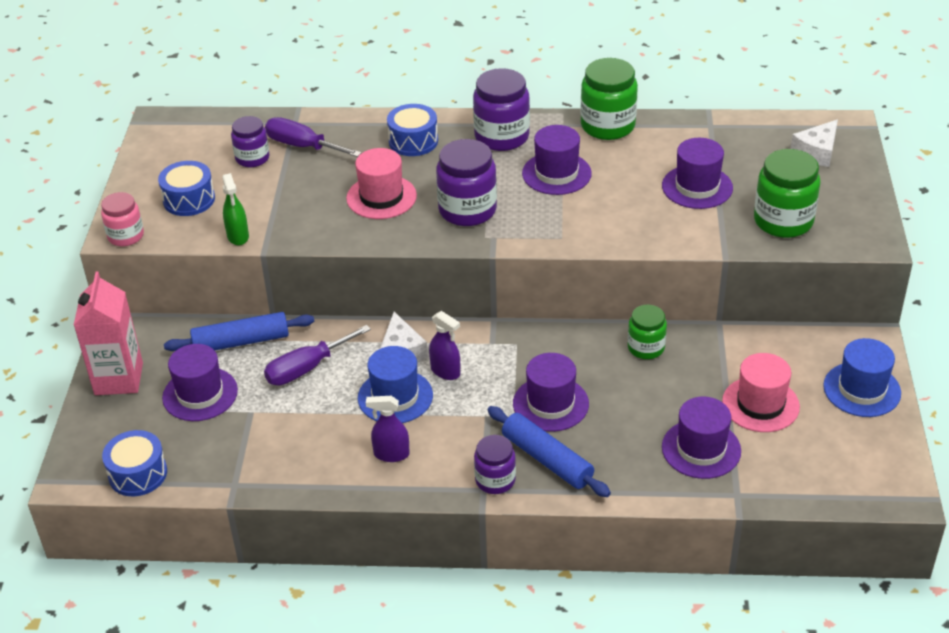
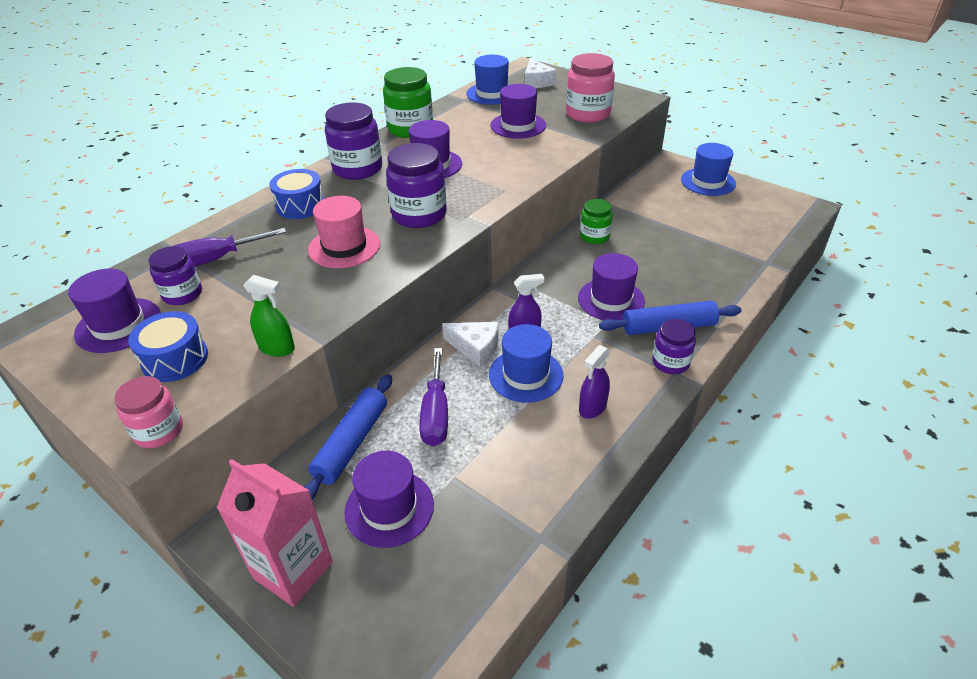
camera: 55 degrees left, 0 degrees up
(138, 474) = (455, 620): blue drum -> none
(701, 449) = (713, 257): purple hat -> purple hat (118, 325)
(747, 136) = (492, 93): none -> blue hat
(760, 404) = (690, 219): pink hat -> none
(783, 221) = (588, 114): green jar -> pink jar

